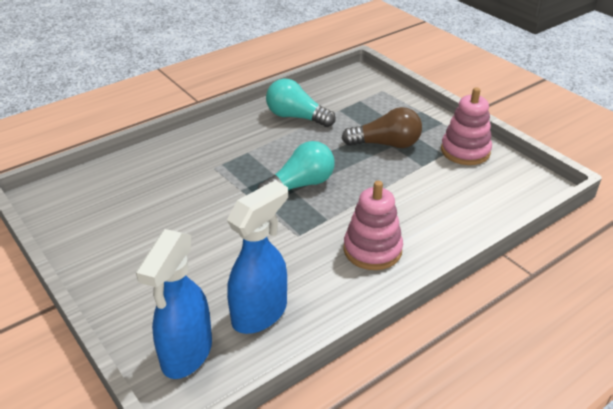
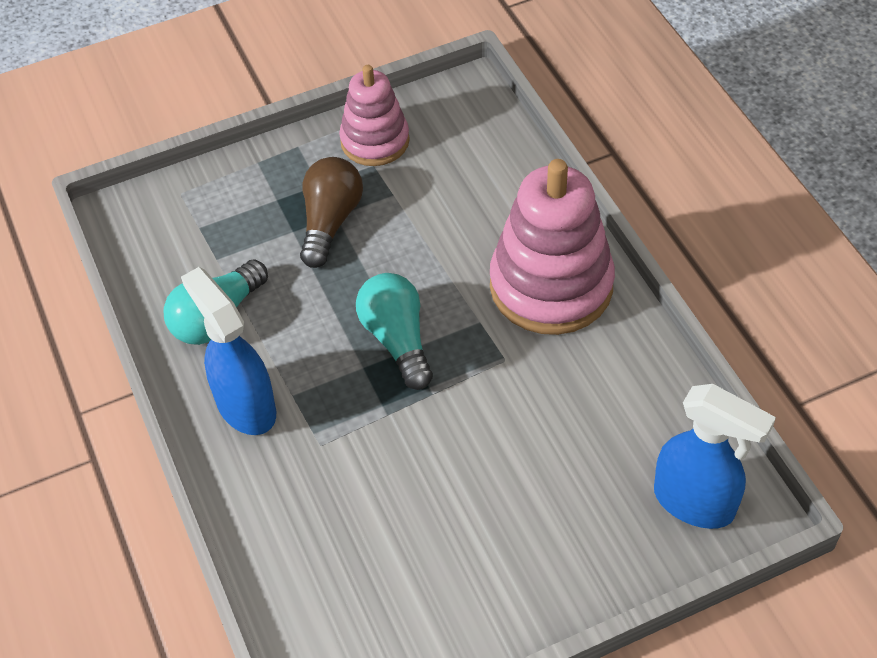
camera: 75 degrees left, 15 degrees up
(260, 313) = (640, 419): blue spray bottle -> blue spray bottle (245, 406)
(372, 250) = (551, 286): pink stacking toy -> pink stacking toy, size x1.64

